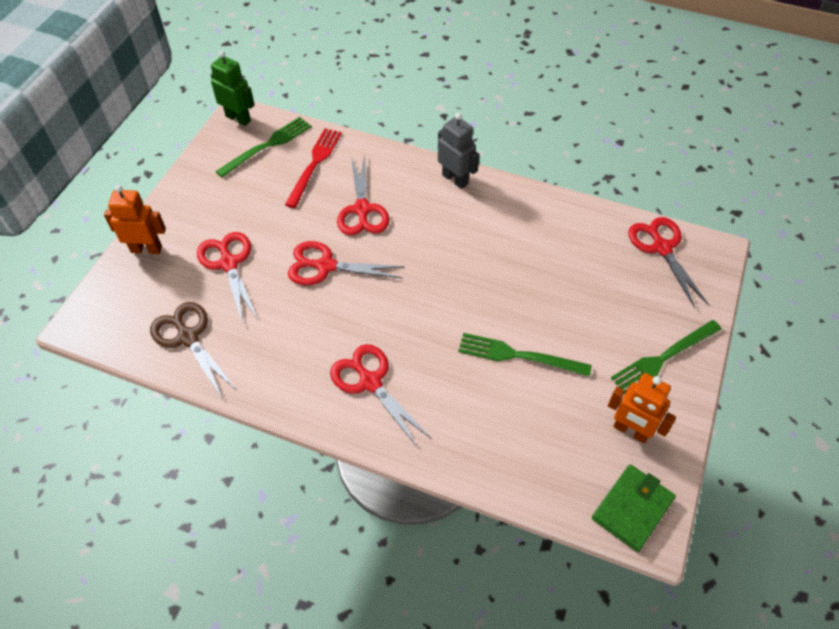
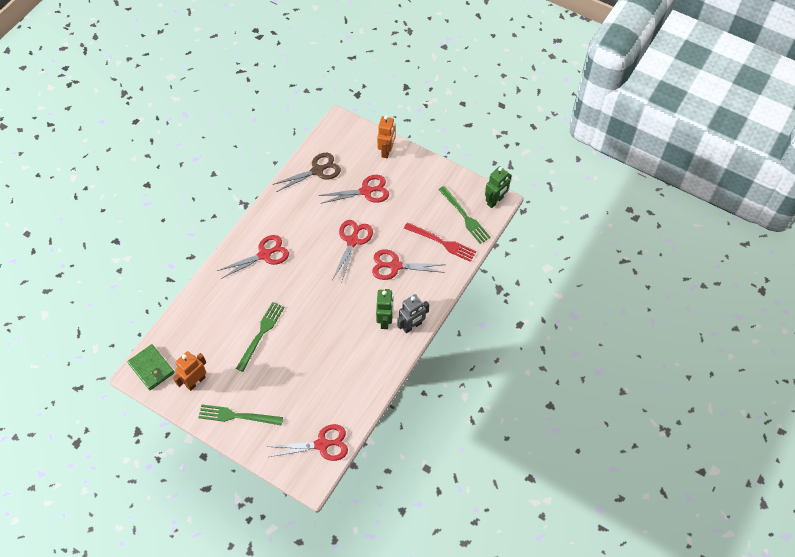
camera: 100 degrees right, 5 degrees up
(454, 208) = (385, 320): none -> green robot
(663, 358) = (237, 416): green fork -> green fork turned 60 degrees counterclockwise

